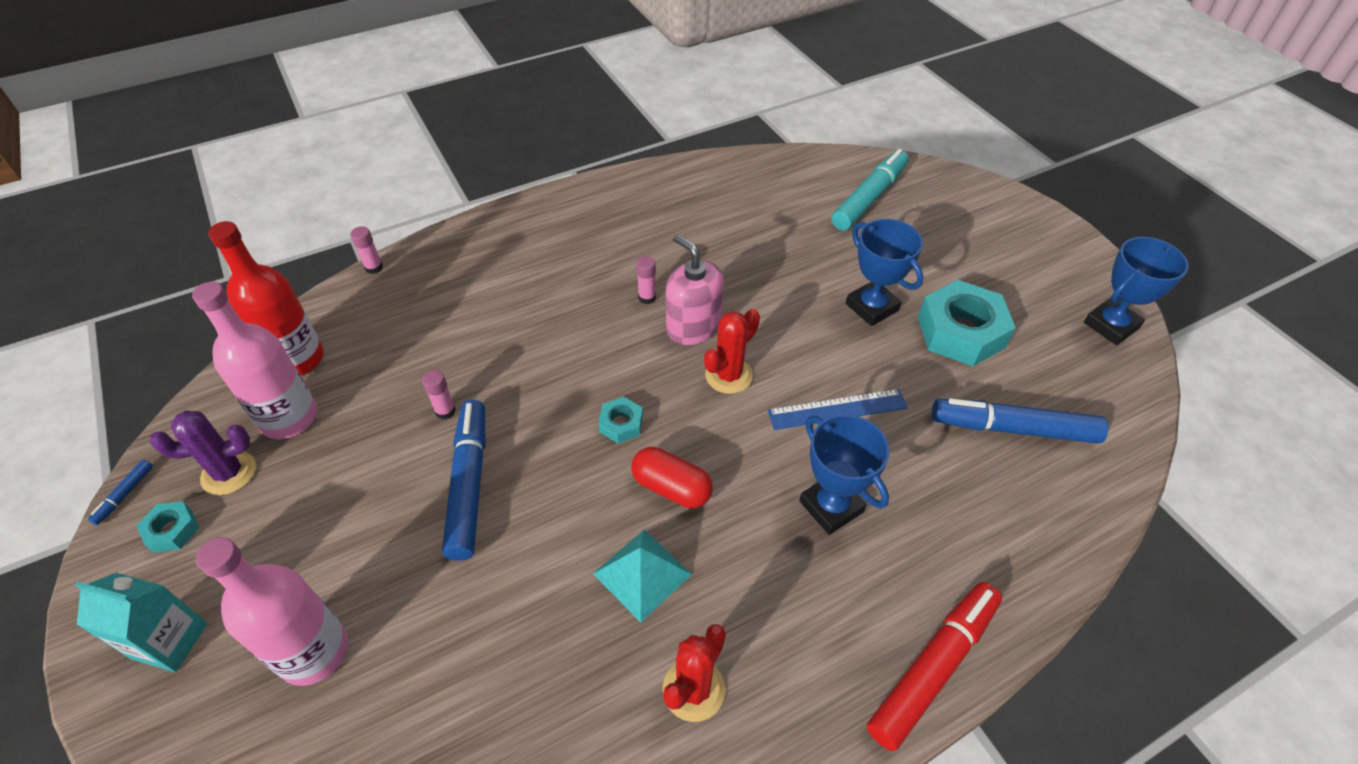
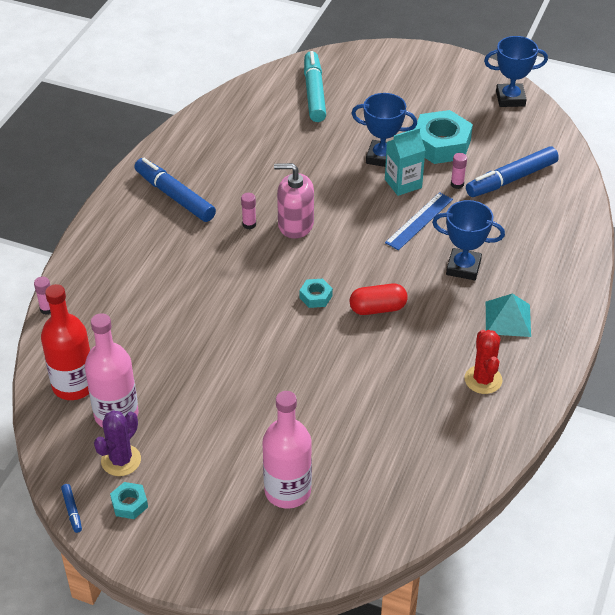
camera: 40 degrees left, 5 degrees down
(170, 641) = (205, 540): turquoise carton -> turquoise carton (403, 183)
(445, 411) = (208, 352): pink glue stick -> pink glue stick (457, 184)
(469, 484) = (269, 375): blue marker -> blue marker (174, 196)
(642, 574) = (407, 353): turquoise pyramid -> turquoise pyramid (508, 319)
(728, 375) = (345, 238): red cactus -> none
(933, 667) = (571, 303): red marker -> none
(1111, 325) = (510, 98): blue trophy -> blue trophy turned 75 degrees clockwise

